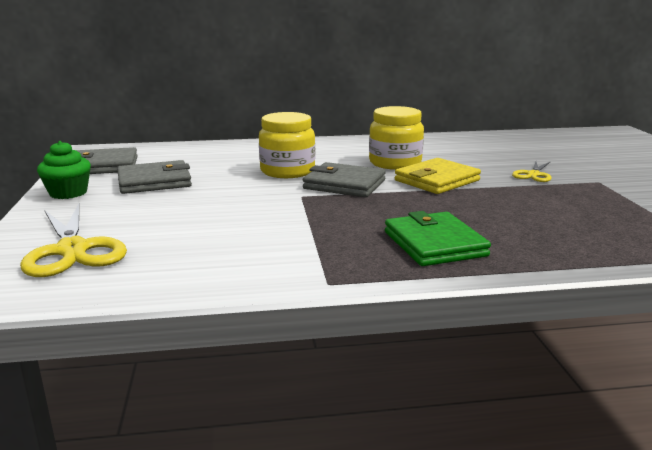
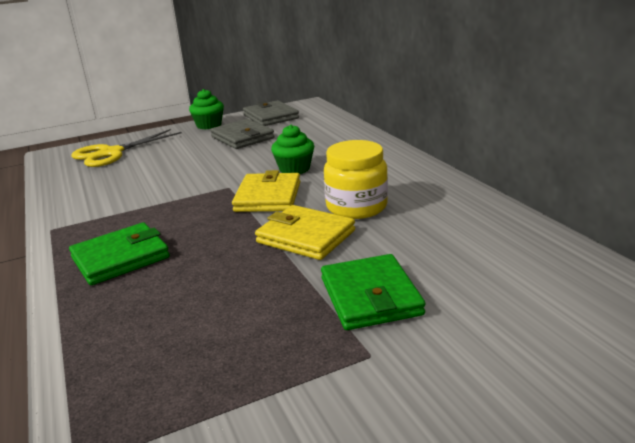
camera: 75 degrees right, 5 degrees up
(287, 171) = (294, 169): yellow jar -> green cupcake
(344, 184) = (268, 197): grey wallet -> yellow wallet
(533, 174) = (370, 296): yellow scissors -> green wallet

